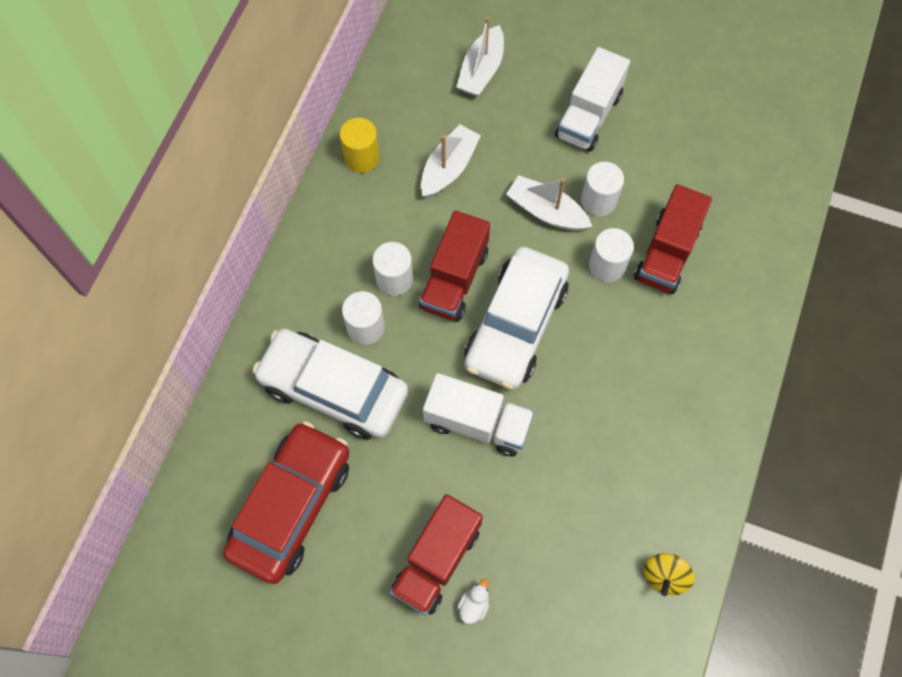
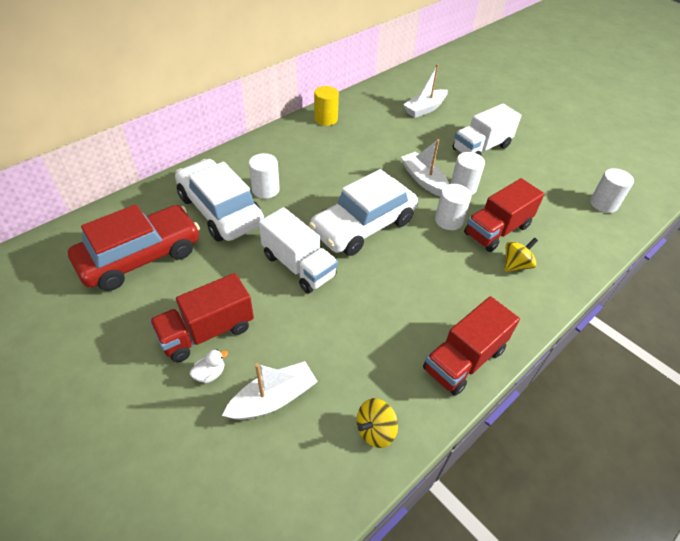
camera: 25 degrees right, 20 degrees down
(394, 279) = (302, 175): white cylinder -> white cylinder (603, 204)
(448, 168) = (374, 140): white boat -> white boat (273, 399)
(454, 279) = (339, 189): red truck -> red truck (464, 359)
(708, 296) = (516, 265): none -> yellow spinning top

